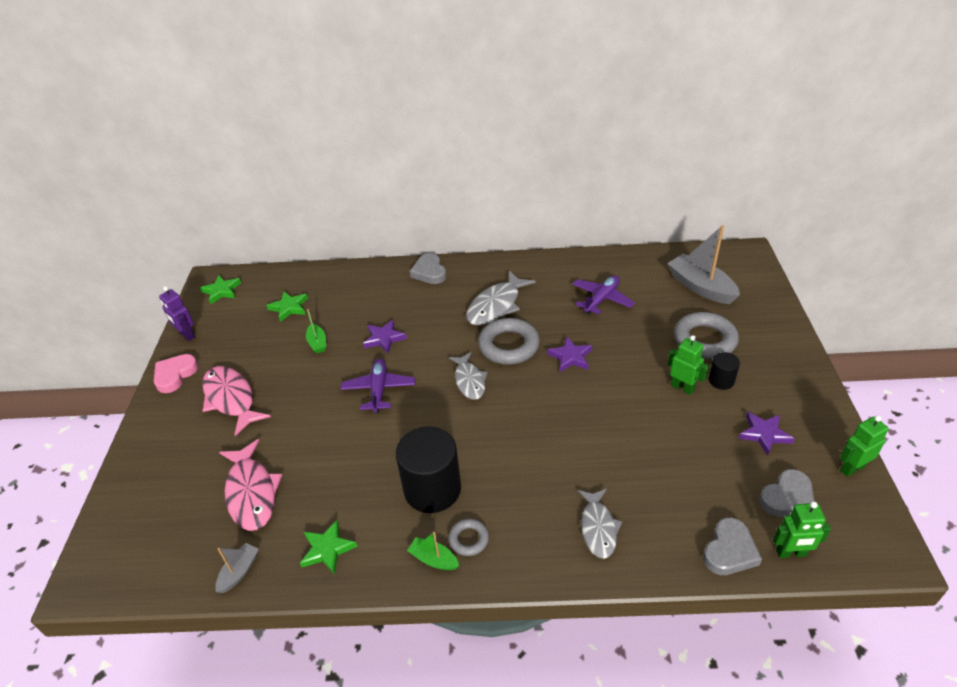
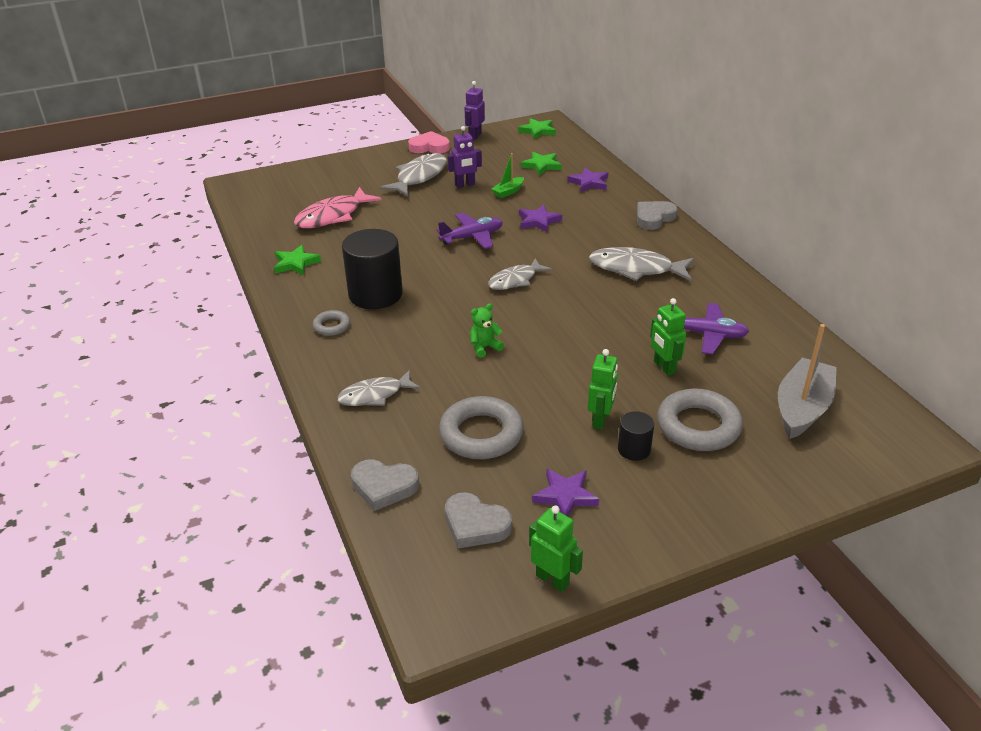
camera: 65 degrees right, 5 degrees down
(231, 399) = (419, 177): pink fish -> grey fish
(239, 572) = (263, 234): grey boat -> none
(278, 369) = (465, 185): none -> purple robot
(433, 559) = (305, 314): green boat -> none
(509, 346) = (581, 291): grey ring -> grey ring (481, 434)
(560, 429) = (484, 347): none -> green teddy bear
(570, 357) = (593, 332): purple star -> purple star (589, 183)
(791, 553) = (399, 534): green robot -> green robot (664, 367)

